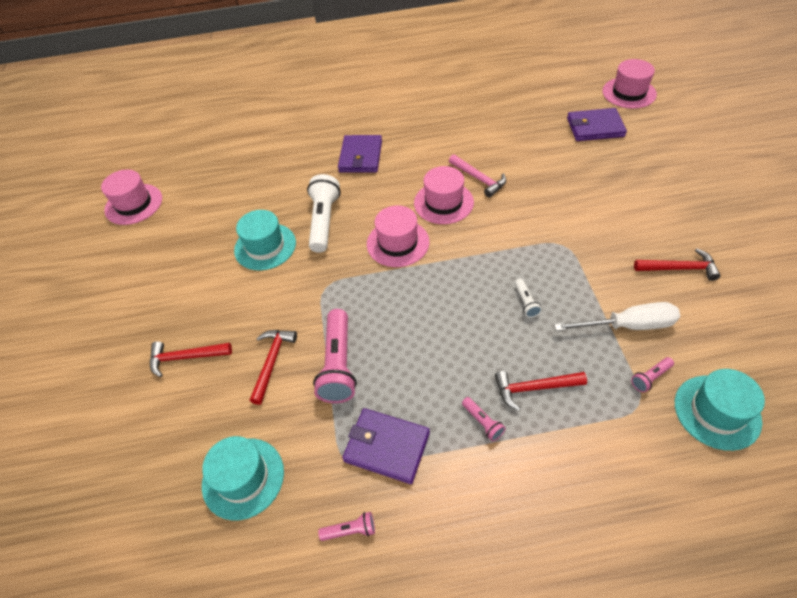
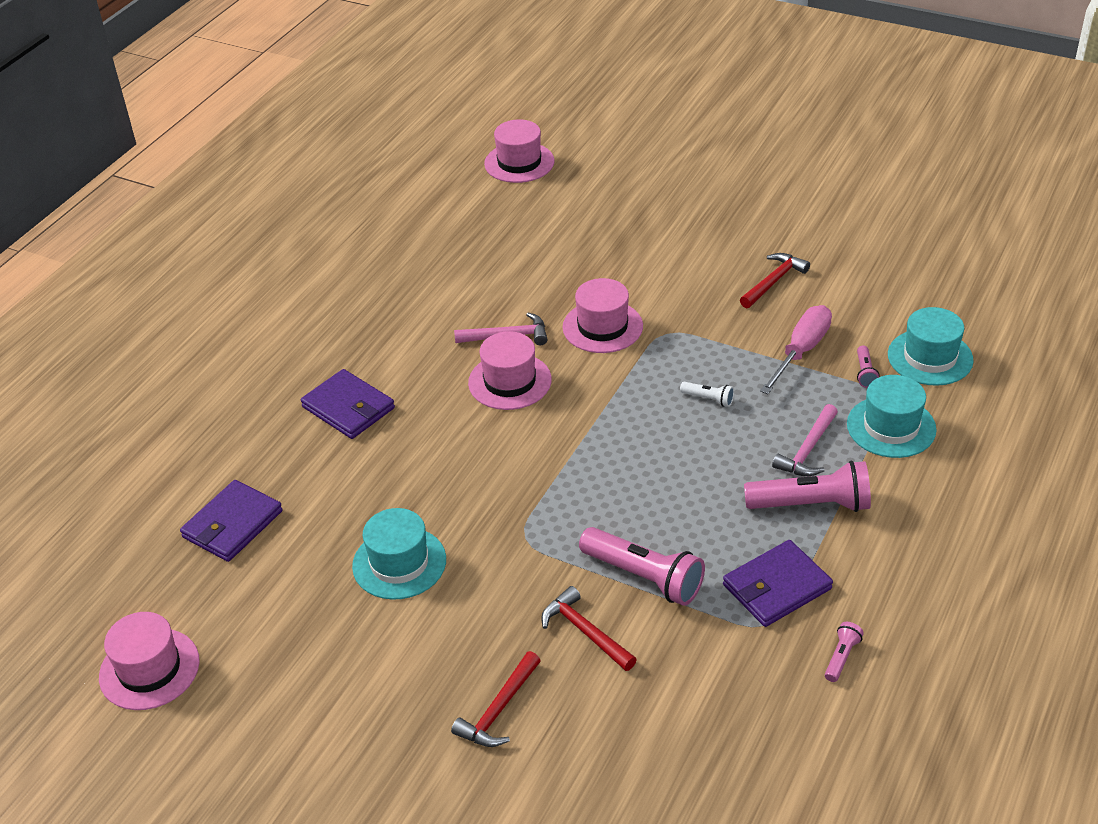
camera: 55 degrees left, 10 degrees down
(243, 478) = (713, 719): turquoise hat -> turquoise hat (891, 427)
(324, 221) = (420, 491): white flashlight -> none
(398, 243) = (527, 447): pink hat -> pink hat (602, 327)
(482, 422) = (811, 504): pink flashlight -> pink flashlight, size x2.14
(534, 388) = (808, 450): red hammer -> pink hammer
(595, 127) = (538, 215): purple wallet -> purple wallet (232, 524)
(628, 325) = (801, 351): white screwdriver -> pink screwdriver

